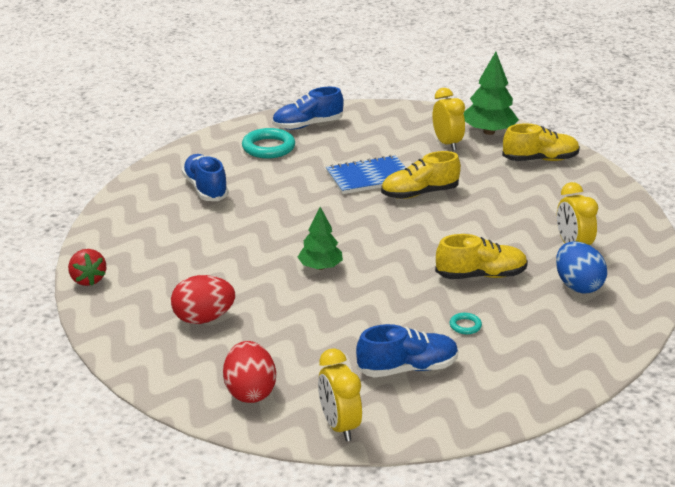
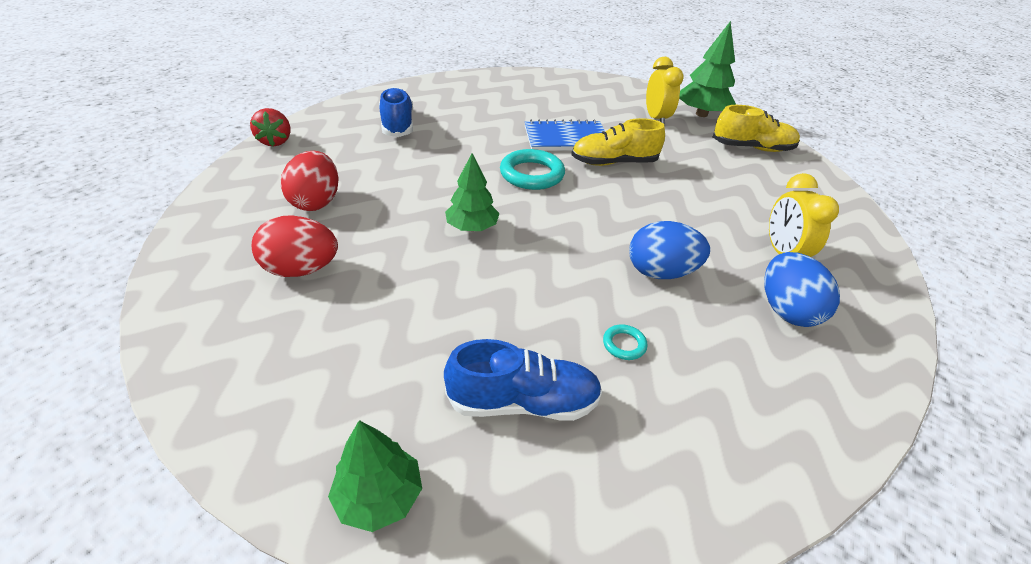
camera: 10 degrees right, 10 degrees up
(88, 280) = (212, 198): red strawberry -> red strawberry (275, 141)
(250, 392) = (288, 397): red egg -> red egg (316, 202)
(268, 147) = (479, 97): turquoise ring -> turquoise ring (532, 174)
(307, 125) = (525, 84): blue shoe -> none
(339, 426) = (379, 497): yellow clock -> green tree
(480, 275) = (661, 272): yellow shoe -> blue egg

